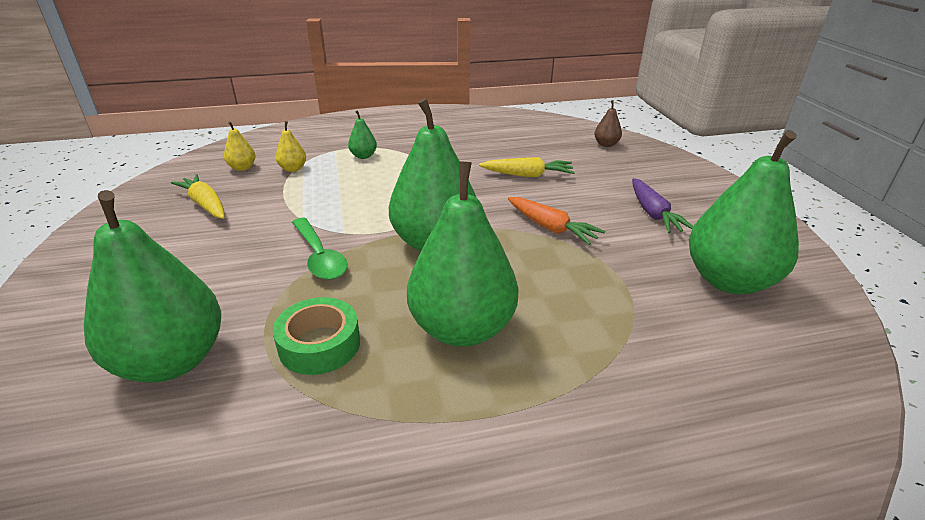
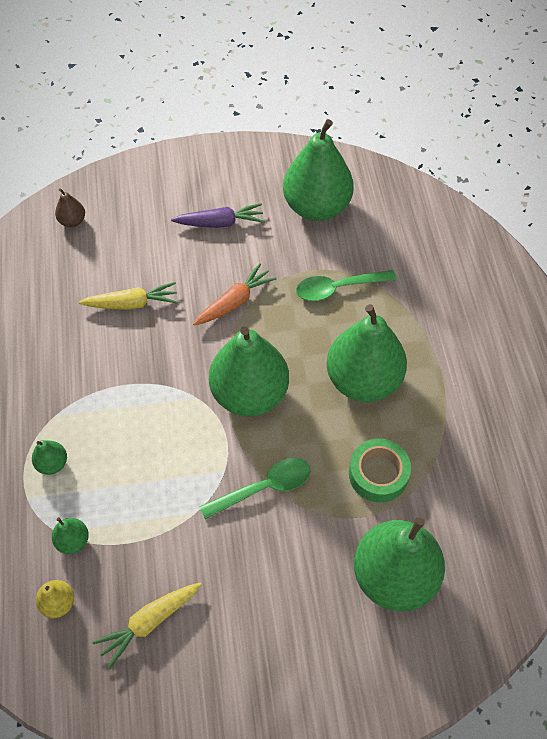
camera: 85 degrees left, 25 degrees up
(293, 169) = (73, 541): yellow pear -> green pear
(527, 175) = (132, 303): yellow carrot -> yellow carrot turned 75 degrees clockwise
(603, 302) = (338, 288): none -> green spoon

